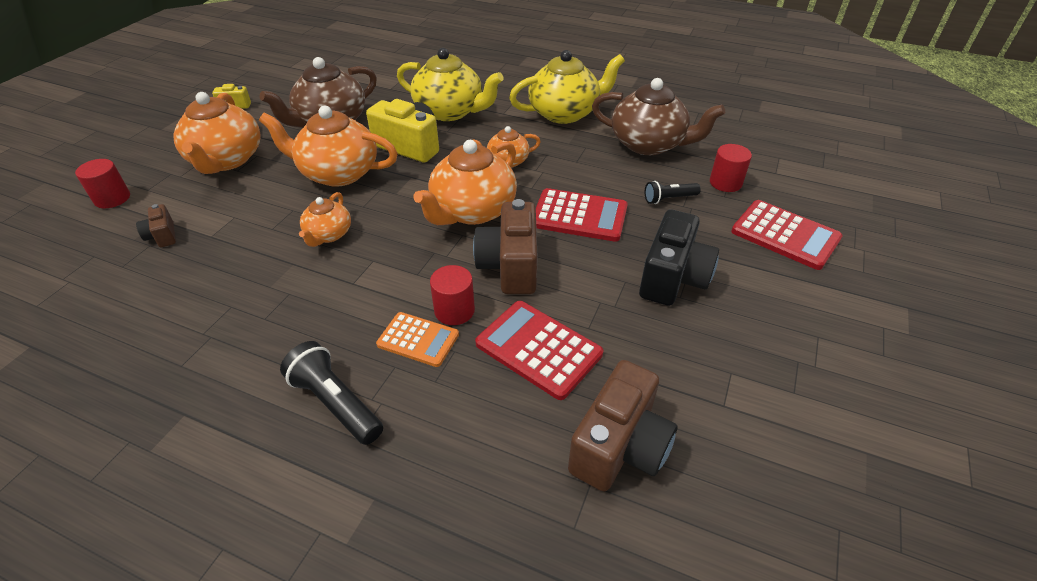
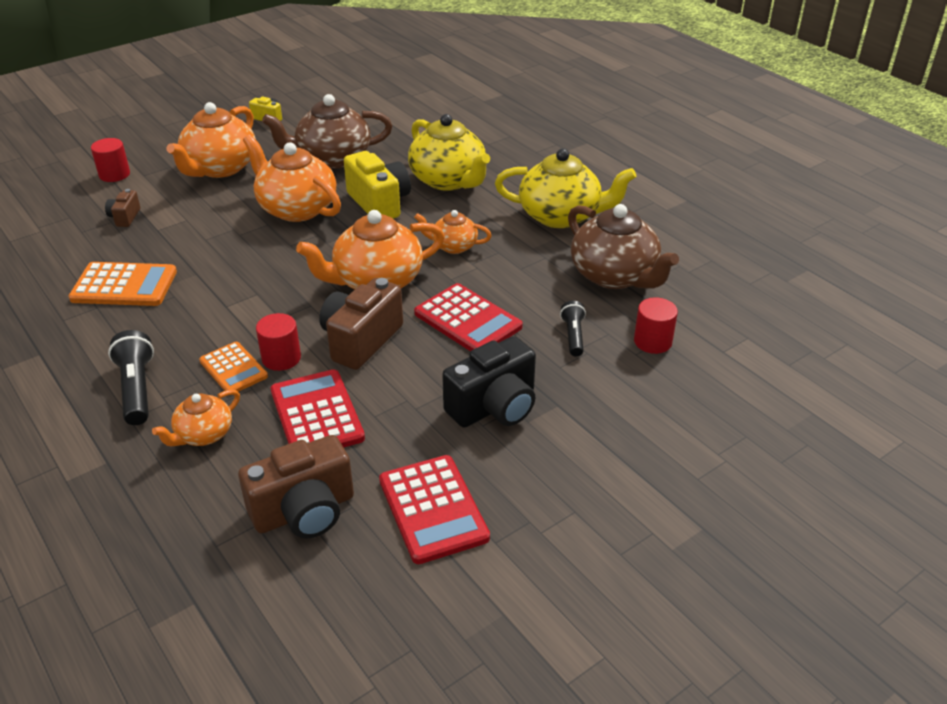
camera: 30 degrees right, 5 degrees down
(223, 303) = (124, 285): none -> orange calculator
(328, 235) = (242, 260): orange teapot -> orange teapot (203, 435)
(669, 199) = (573, 336): black flashlight -> black flashlight turned 75 degrees clockwise
(785, 235) = (655, 413): red calculator -> red calculator (433, 509)

